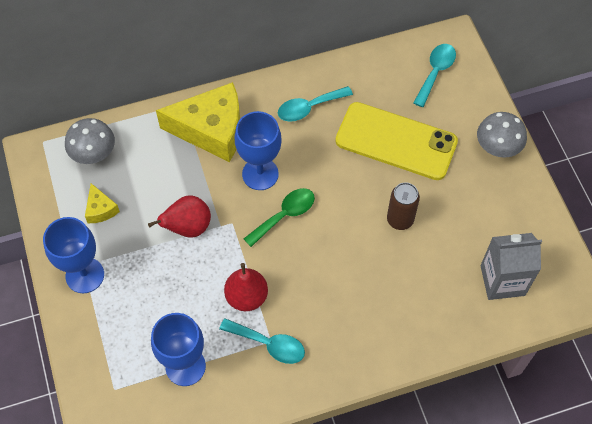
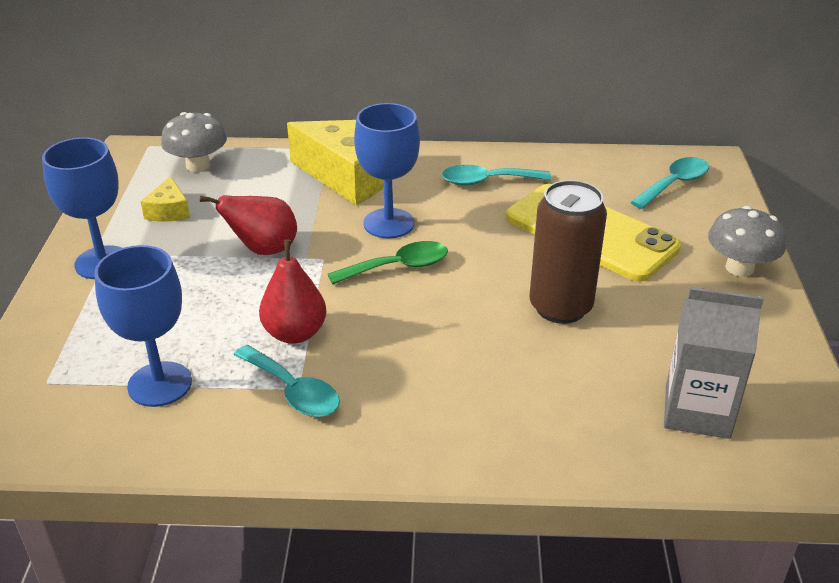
camera: 20 degrees right, 25 degrees down
(400, 219) = (560, 307): brown can -> brown can, size x1.52

